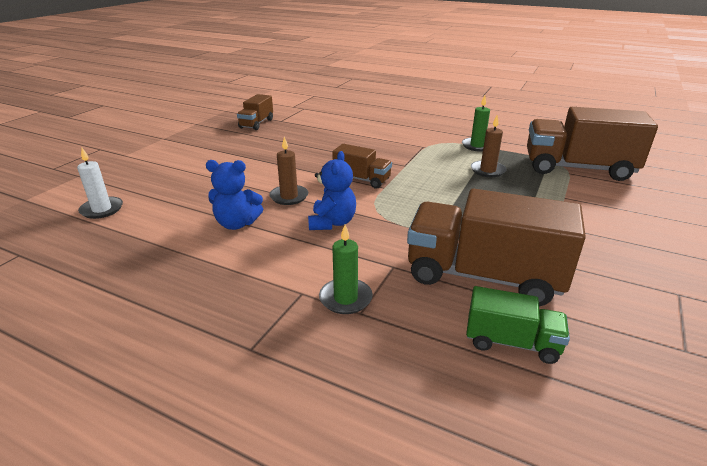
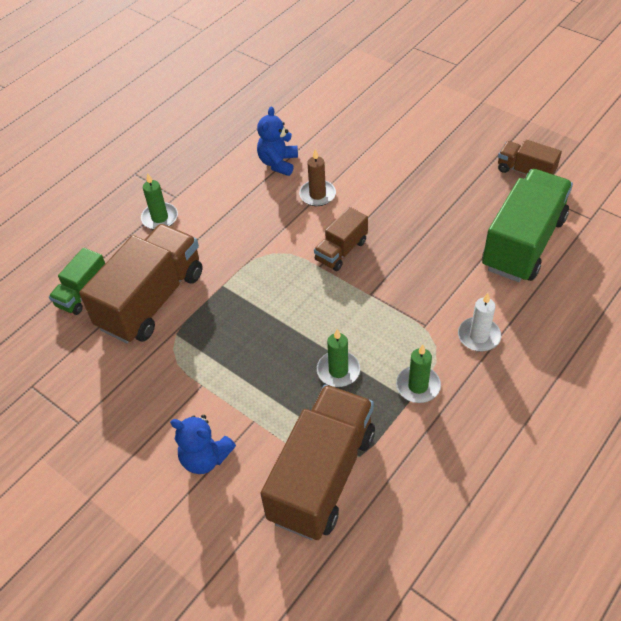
camera: 105 degrees right, 20 degrees up
(102, 209) = (325, 88): white candle -> white candle (478, 336)
(332, 123) = (523, 243): none -> green truck
(332, 223) = (261, 220): blue teddy bear -> blue teddy bear (205, 458)
(487, 170) = (338, 371): brown candle -> green candle

